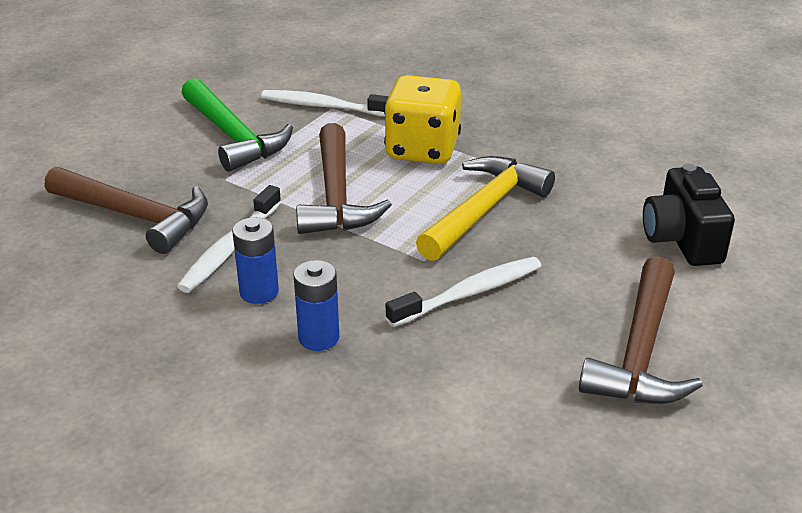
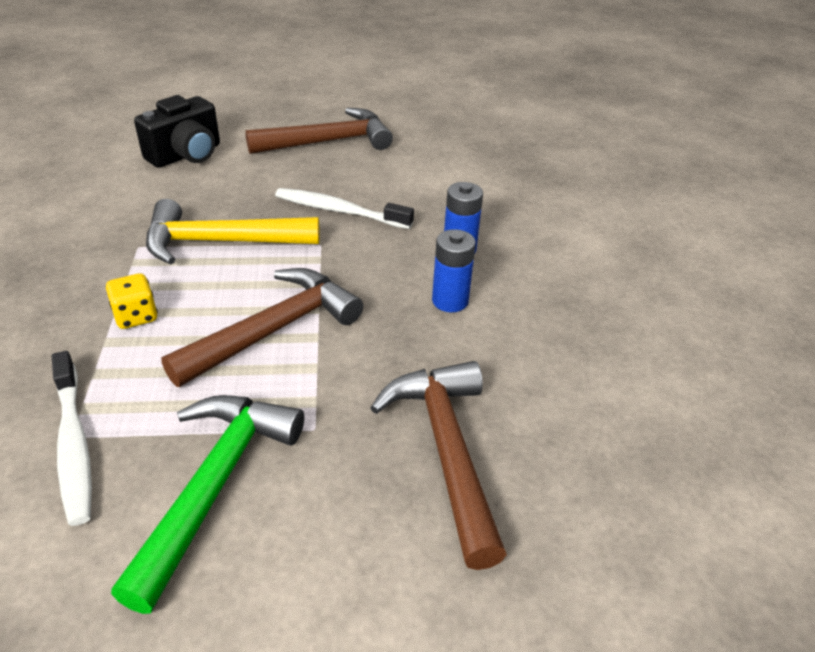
camera: 130 degrees left, 5 degrees up
(229, 248) = (419, 349): white toothbrush -> none
(422, 149) = (136, 316): yellow dice -> yellow dice, size x0.49

